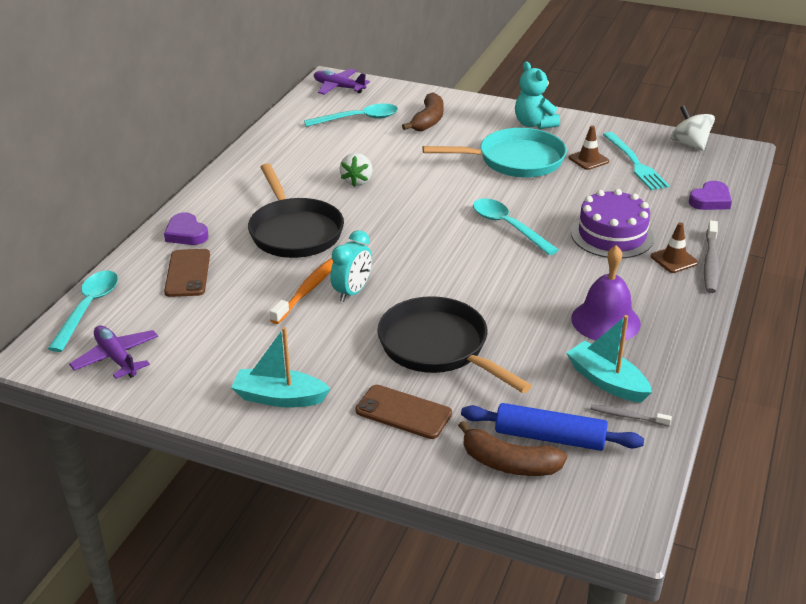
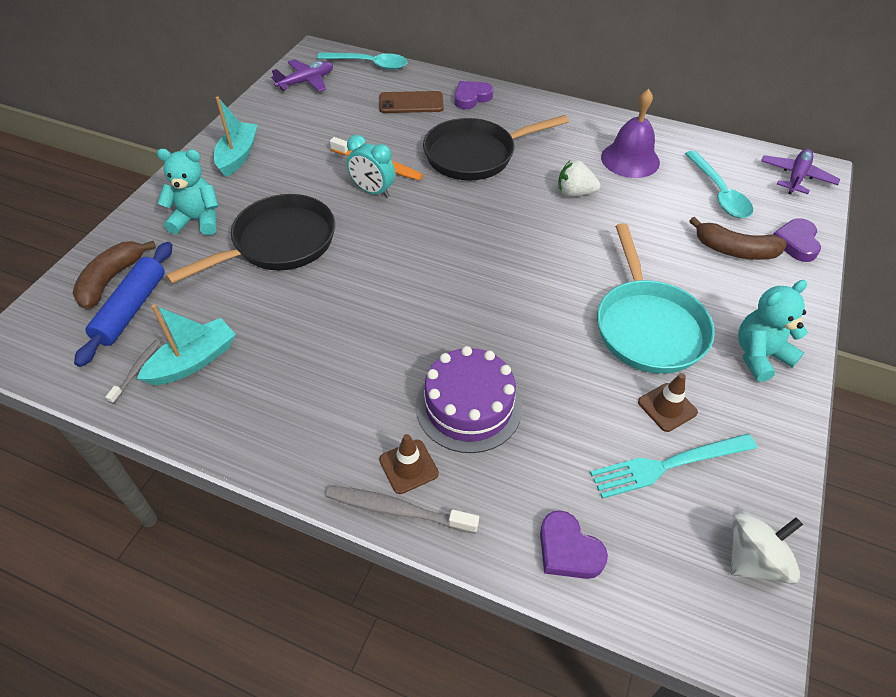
camera: 90 degrees right, 15 degrees up
(403, 412) = (197, 220): brown phone -> turquoise teddy bear
(418, 98) = (796, 243): none -> purple heart
(508, 226) = (487, 307): turquoise spoon -> none
(605, 321) = (293, 374): purple bell -> purple bell (630, 159)

